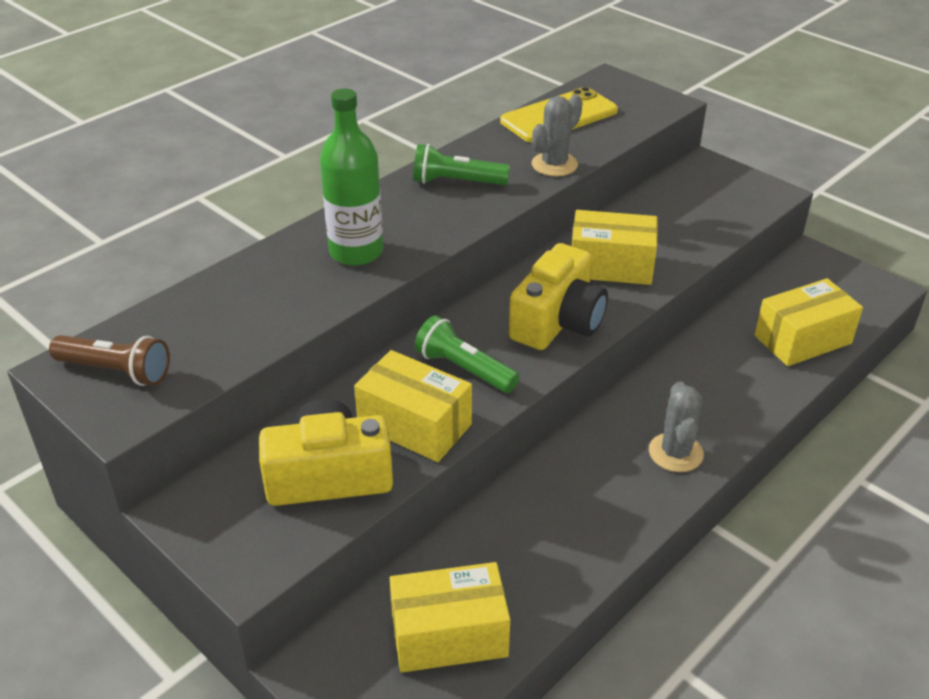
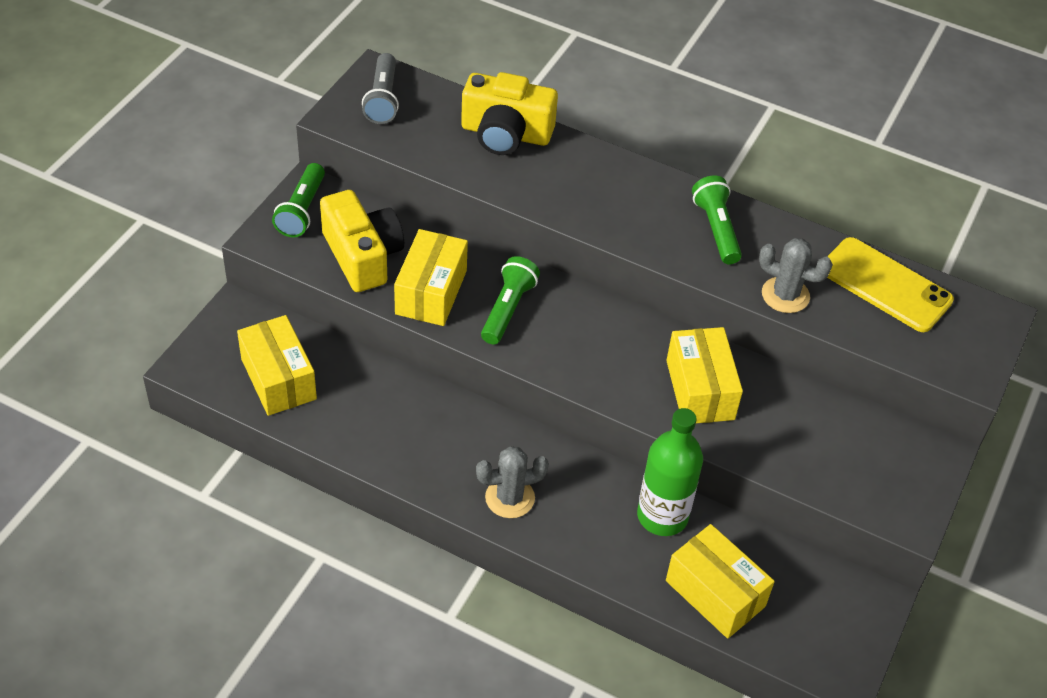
camera: 70 degrees right, 10 degrees up
(116, 371) = (382, 99): brown flashlight -> grey flashlight
(217, 523) = (302, 210): none -> green flashlight
(356, 252) = (576, 187): green bottle -> green bottle (662, 516)
(558, 321) = (597, 361): yellow camera -> yellow camera (505, 133)

